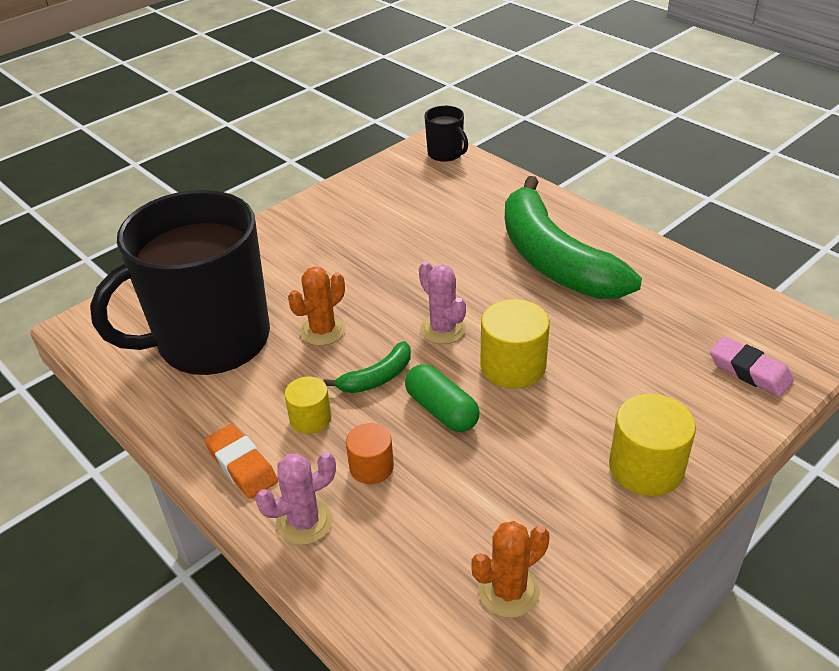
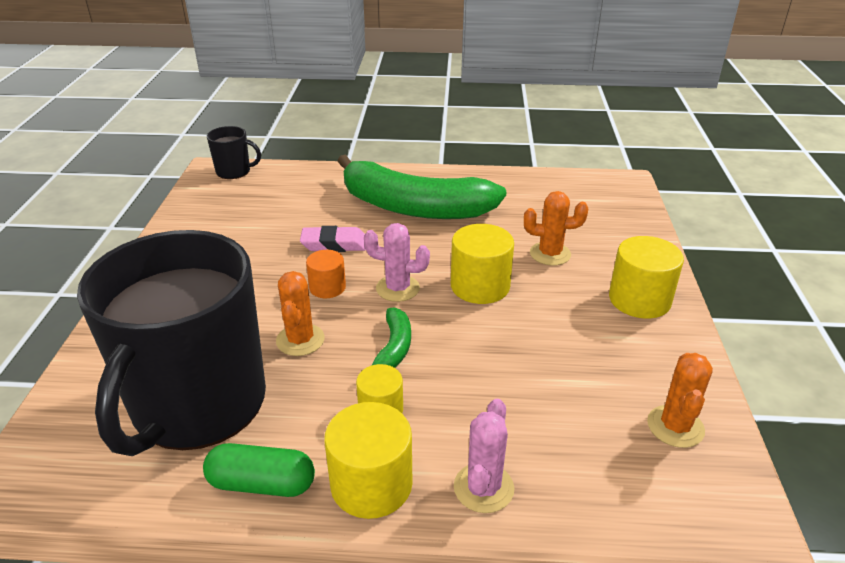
camera: 45 degrees left, 5 degrees down
(242, 465) = (371, 484): orange eraser -> yellow cylinder
(371, 467) = (477, 412): orange cylinder -> orange cylinder (327, 287)
(442, 410) = (472, 342): green capsule -> green capsule (262, 483)
(621, 373) = (550, 254): none -> orange cactus
(749, 371) = (614, 216): pink eraser -> pink eraser (334, 244)

